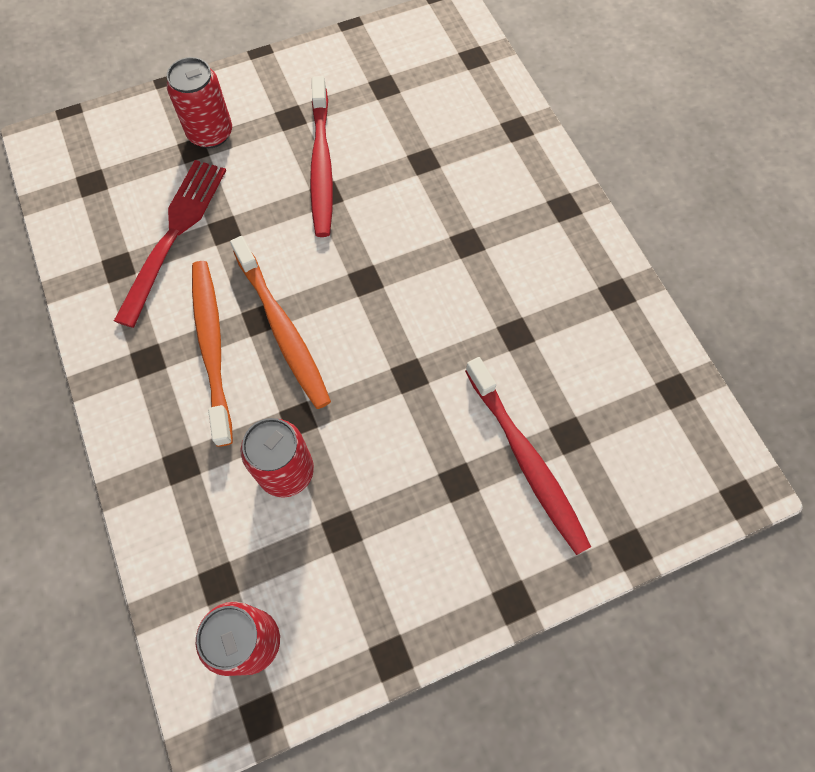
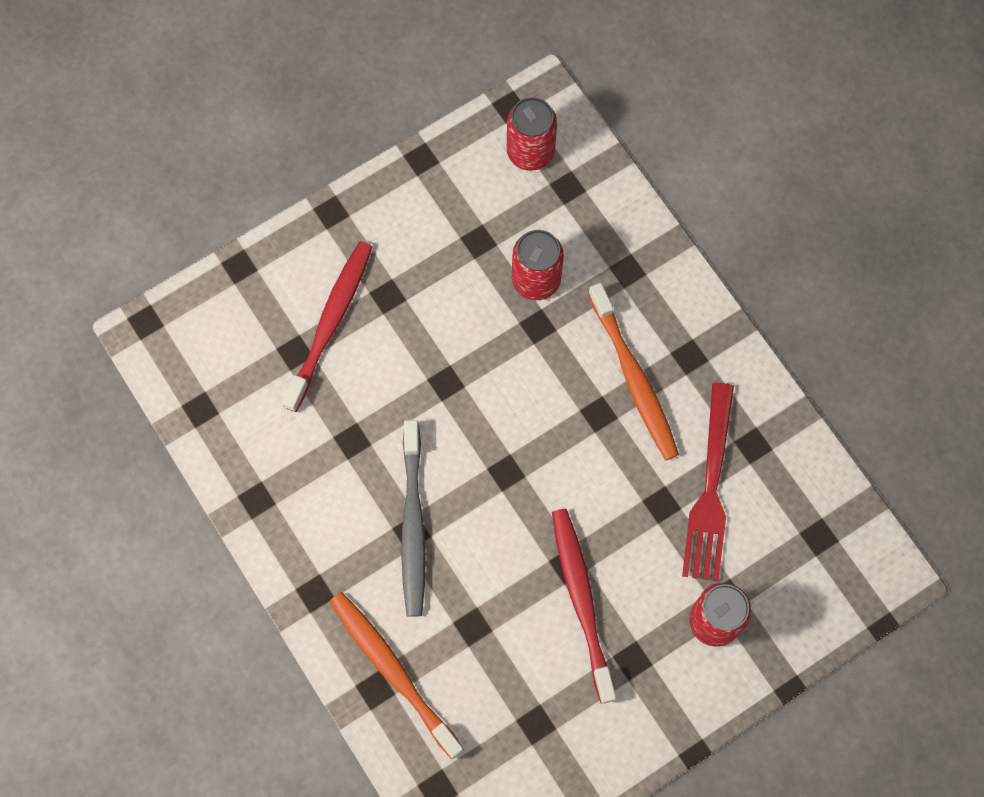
camera: 170 degrees right, 5 degrees up
(282, 329) = (573, 406): orange toothbrush -> orange toothbrush (393, 670)
(465, 247) = (413, 525): none -> grey toothbrush
(527, 461) = (331, 323): red toothbrush -> red toothbrush turned 60 degrees clockwise

